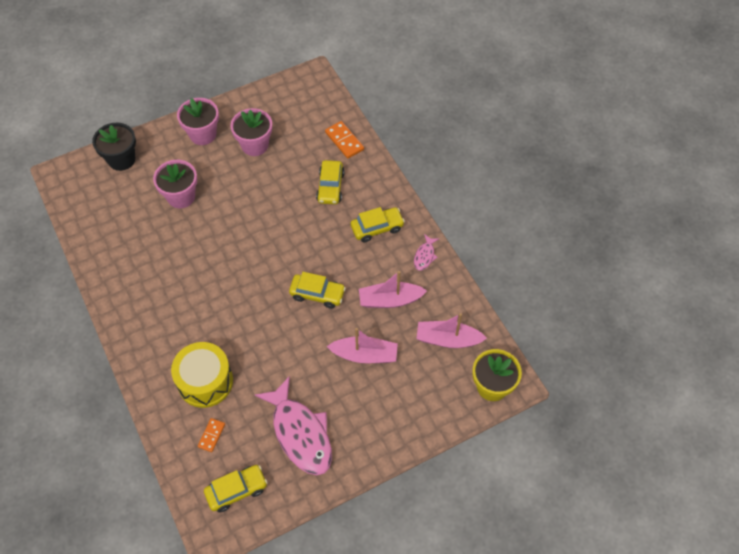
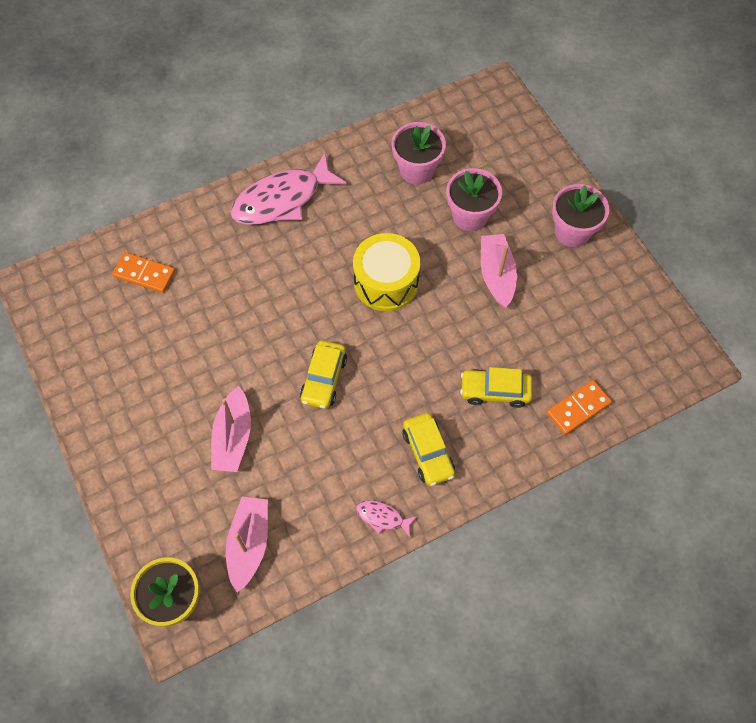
camera: 90 degrees right, 5 degrees up
(121, 159) = (523, 148): black flower pot -> none
(205, 381) = (211, 262): yellow drum -> yellow drum (386, 282)
(211, 435) = (144, 274): orange domino -> orange domino, size x1.55
(236, 490) = (77, 303): yellow car -> none
(255, 145) = (560, 294): pink flower pot -> pink flower pot (417, 170)
(300, 433) = (136, 365): pink fish -> pink fish (282, 199)
(390, 300) = (312, 469): pink boat -> pink boat (496, 275)

